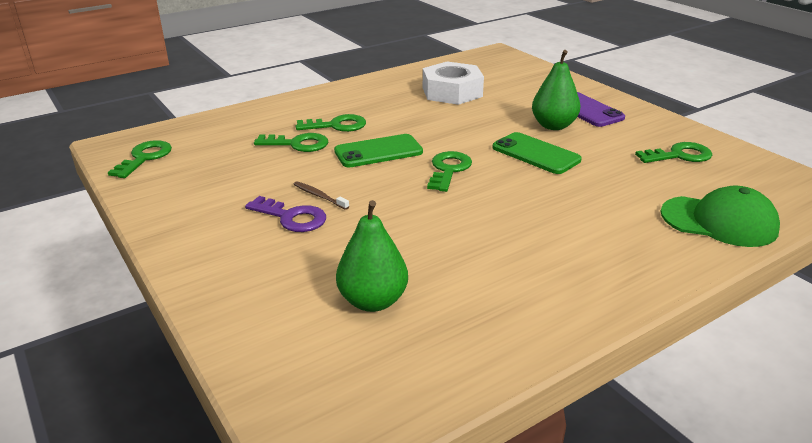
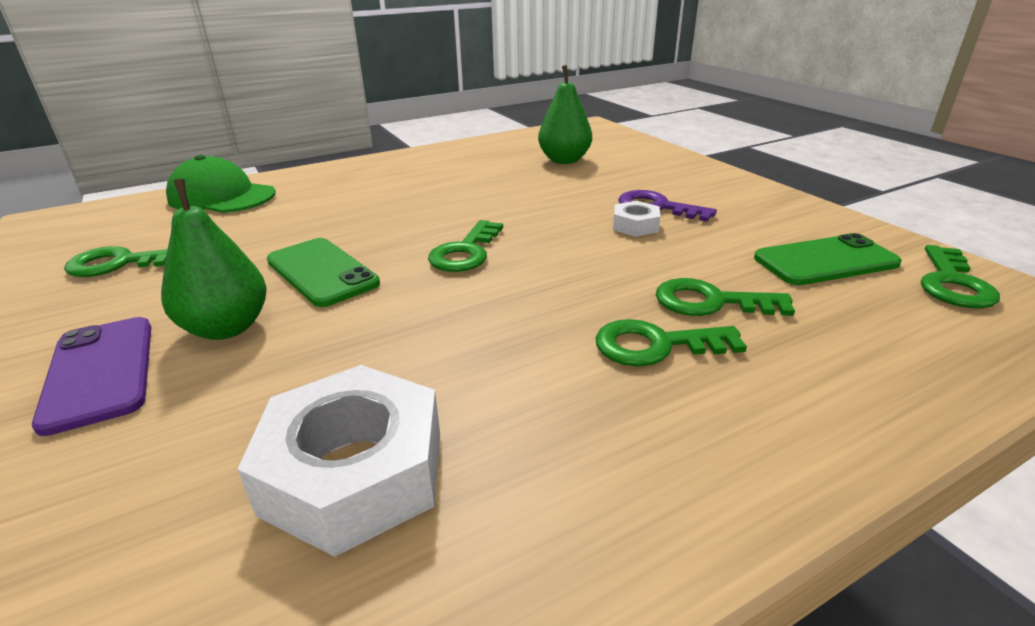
camera: 175 degrees left, 0 degrees up
(319, 196) = (635, 225): brown toothbrush -> white nut
(378, 152) = (566, 283): green phone -> green phone (825, 261)

